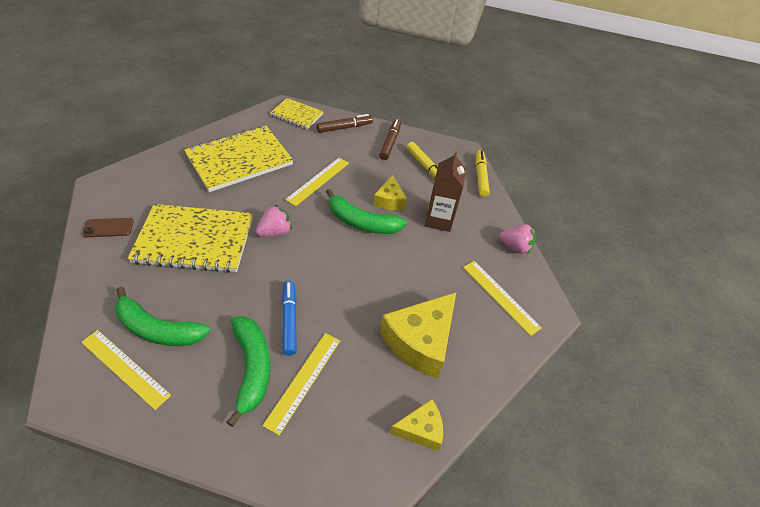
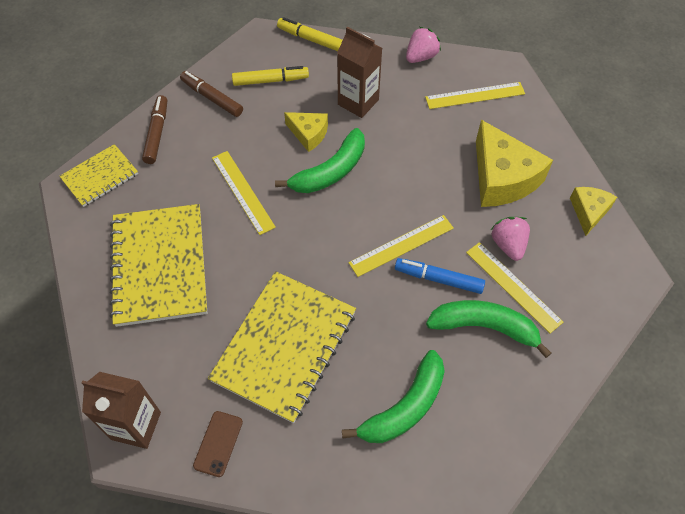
camera: 60 degrees left, 10 degrees up
(116, 185) = (136, 425): none -> brown carton
(125, 368) = (445, 447): yellow ruler -> yellow ruler (401, 245)
(275, 232) = (308, 259): pink strawberry -> pink strawberry (508, 245)

